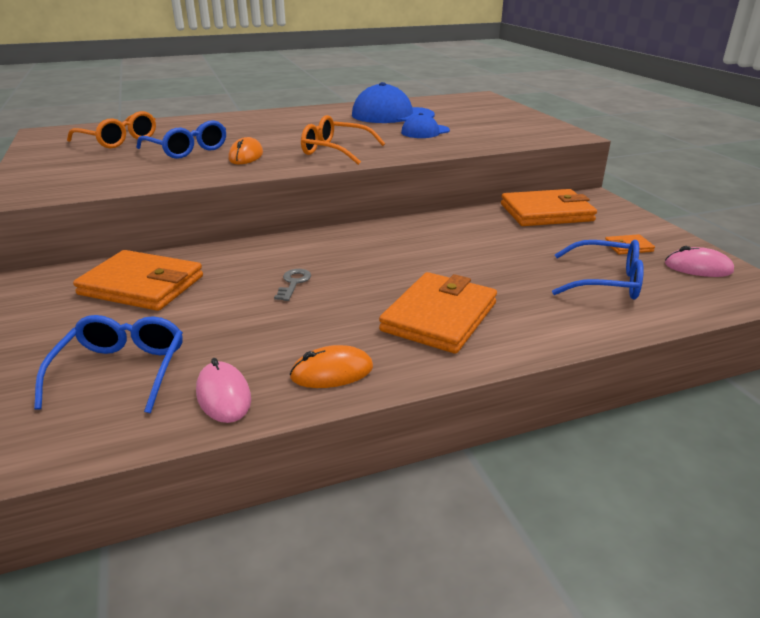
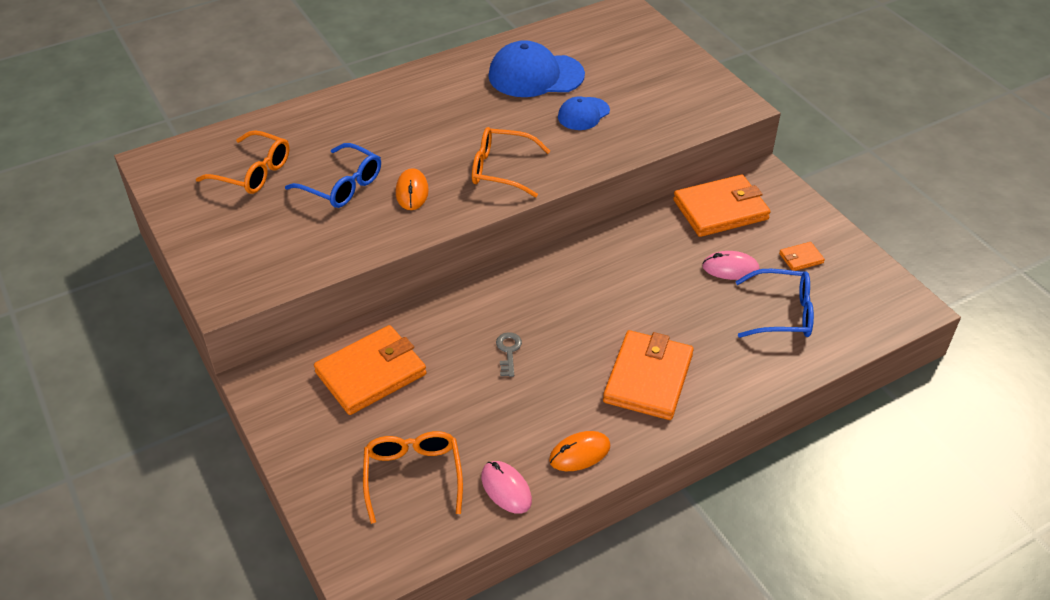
camera: 10 degrees left, 15 degrees up
(121, 370) = (413, 476): blue glasses -> orange glasses
(142, 285) = (371, 373): orange wallet -> orange wallet turned 45 degrees counterclockwise
(698, 268) = (861, 282): pink mouse -> pink mouse (730, 268)

